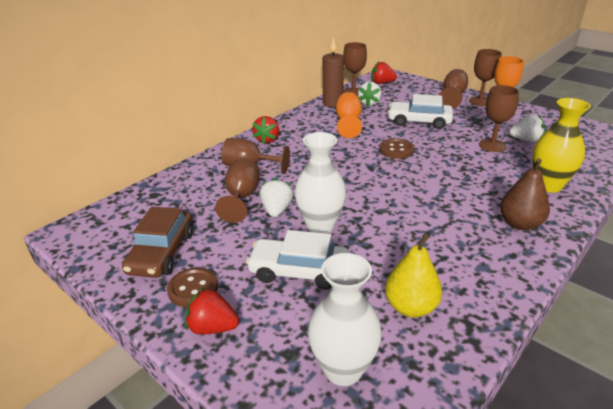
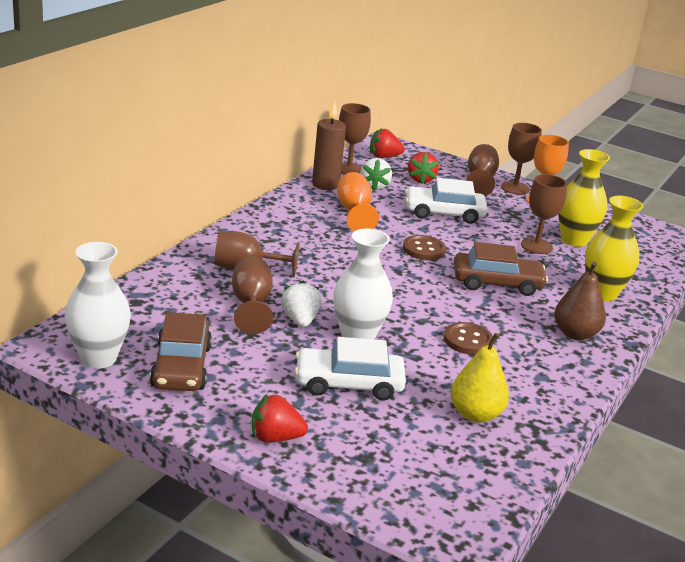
camera: 15 degrees left, 5 degrees down
(193, 289) = (237, 403): brown button -> brown button (468, 340)
(267, 140) = (255, 233): red strawberry -> red strawberry (420, 179)
(343, 369) = (421, 468): white vase -> white vase (98, 358)
(453, 177) = (497, 283): none -> brown car
(525, 140) = (574, 240): white strawberry -> yellow vase

